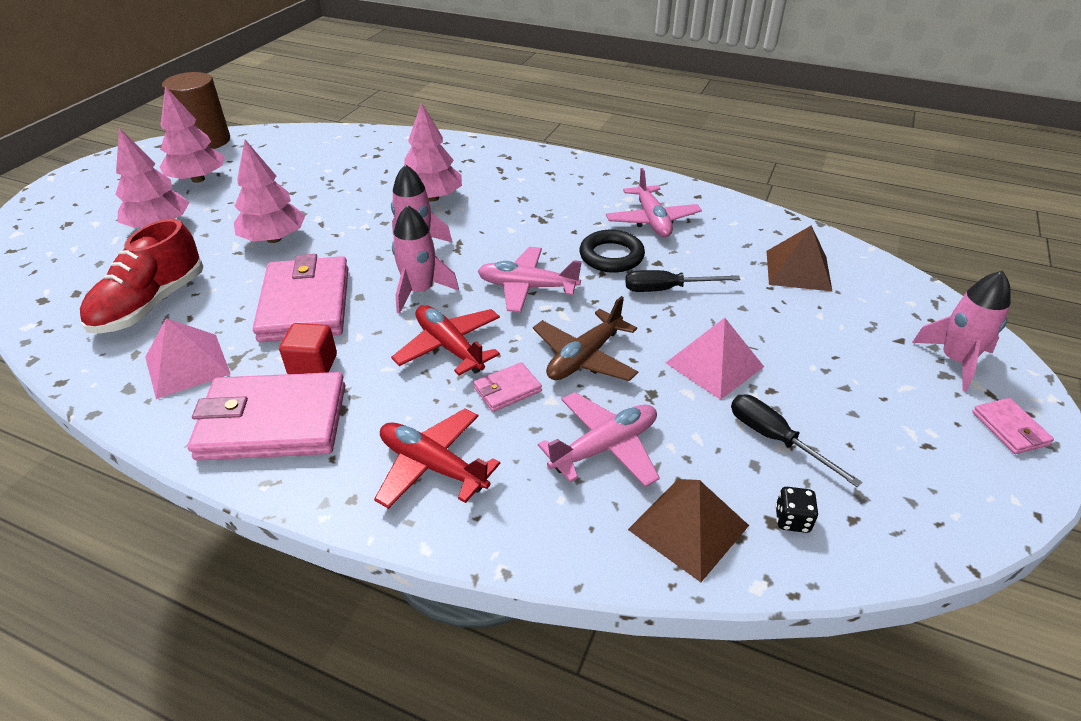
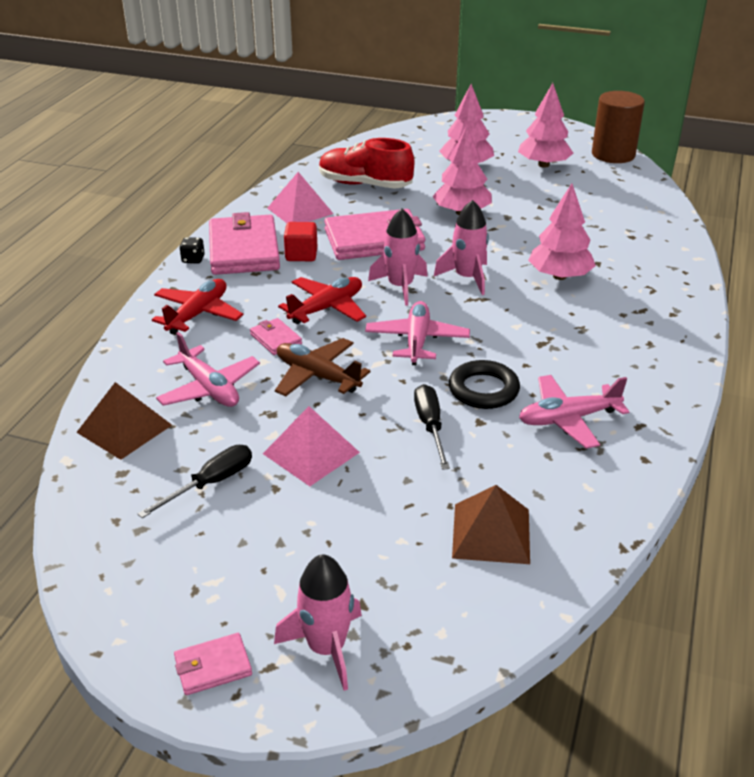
camera: 85 degrees right, 5 degrees down
(792, 520) = (121, 484): black dice -> black dice (193, 259)

